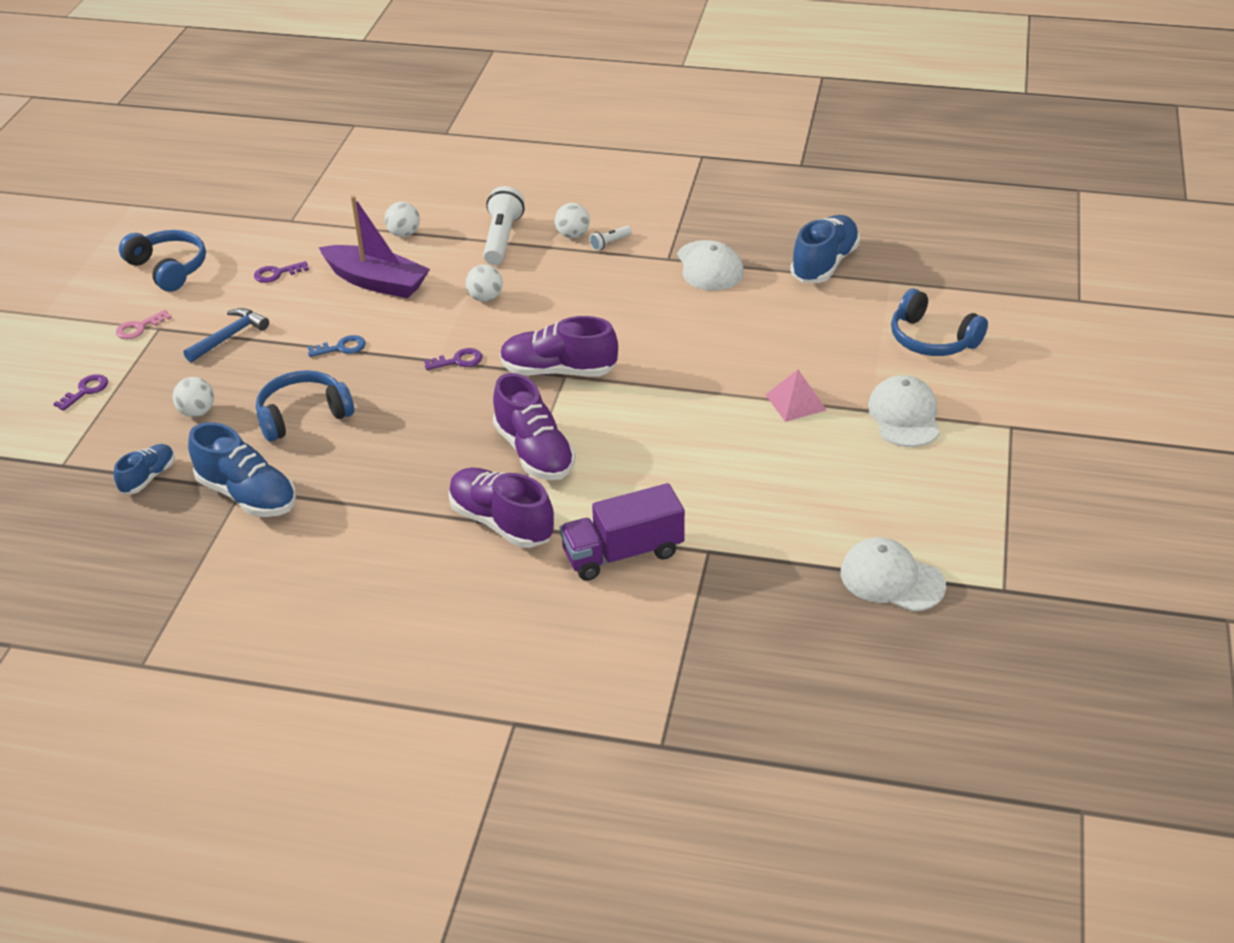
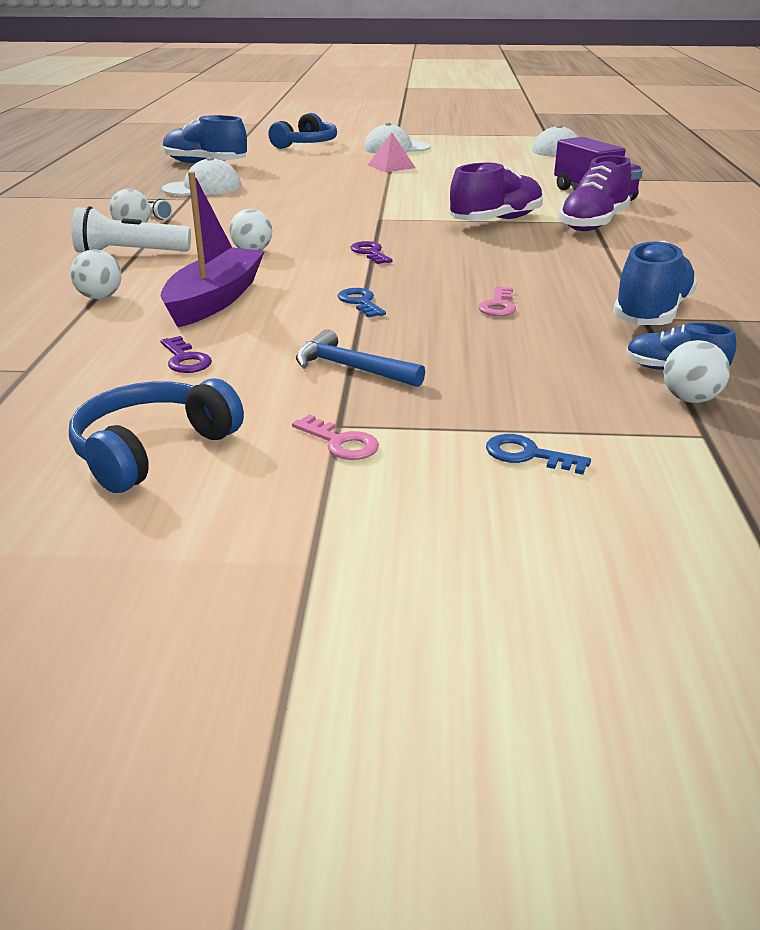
camera: 100 degrees left, 10 degrees down
(86, 391) = (528, 455): purple key -> blue key
(197, 412) = (527, 362): white ball -> white ball (690, 399)
(303, 415) = (498, 305): blue headphones -> pink key
(558, 371) = (375, 220): purple shoe -> none

